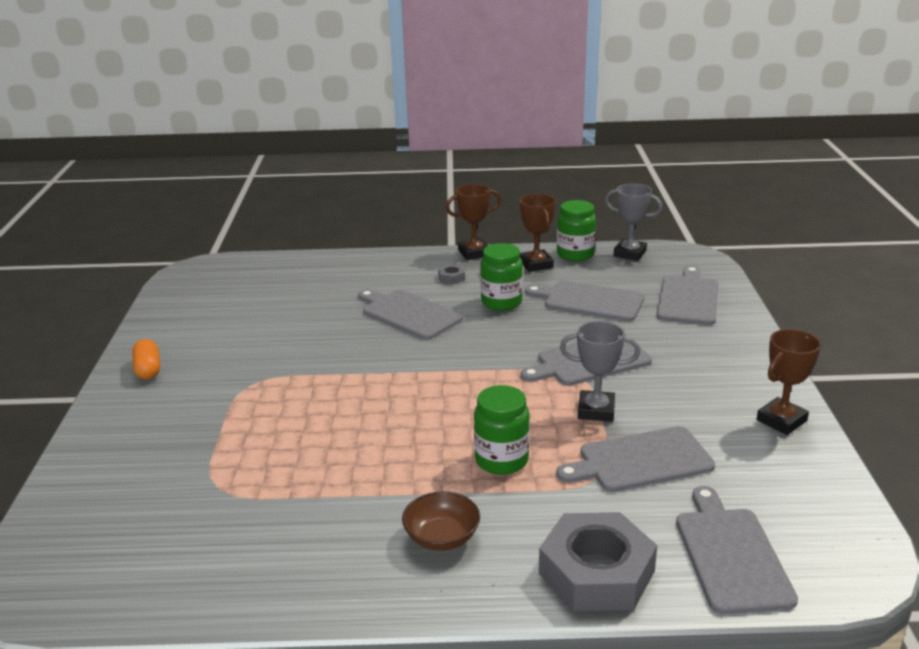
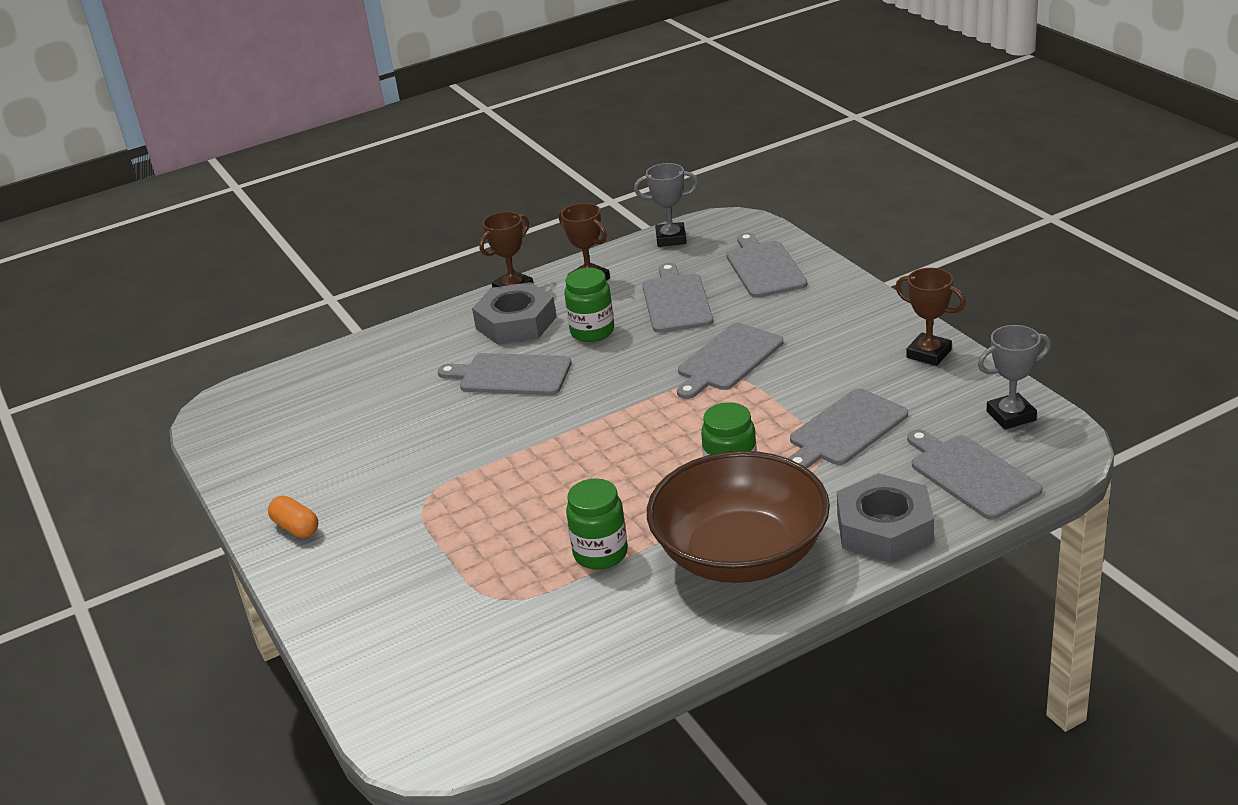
camera: 25 degrees left, 5 degrees up
(442, 537) = (740, 554): brown bowl -> brown bowl, size x2.45
(451, 277) = (516, 323): grey nut -> grey nut, size x2.49
(575, 254) = (618, 257): green jar -> green jar (600, 554)
(590, 301) = (676, 301): grey cutting board -> grey cutting board turned 90 degrees clockwise
(596, 410) = (772, 402): grey trophy -> grey trophy (1011, 416)
(781, 420) = (929, 354): brown trophy -> brown trophy turned 75 degrees counterclockwise

